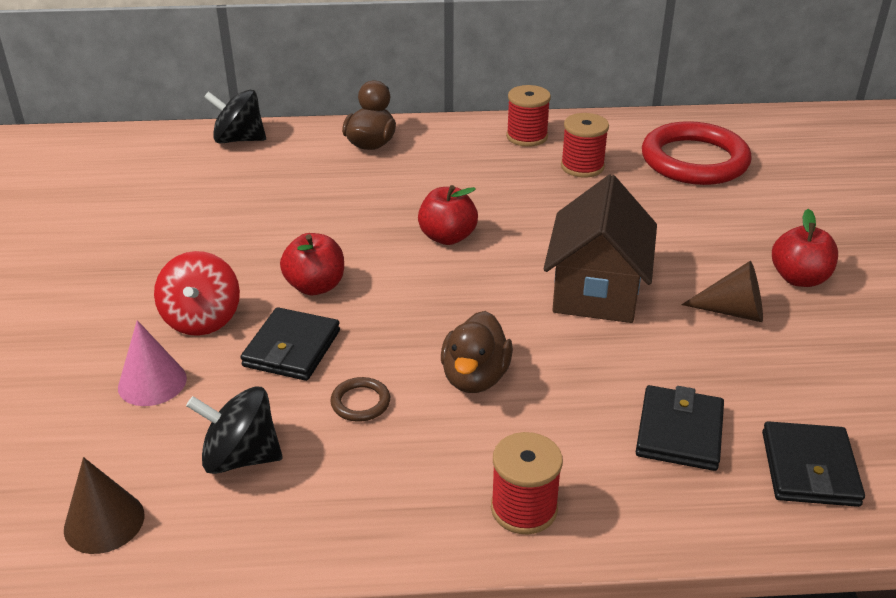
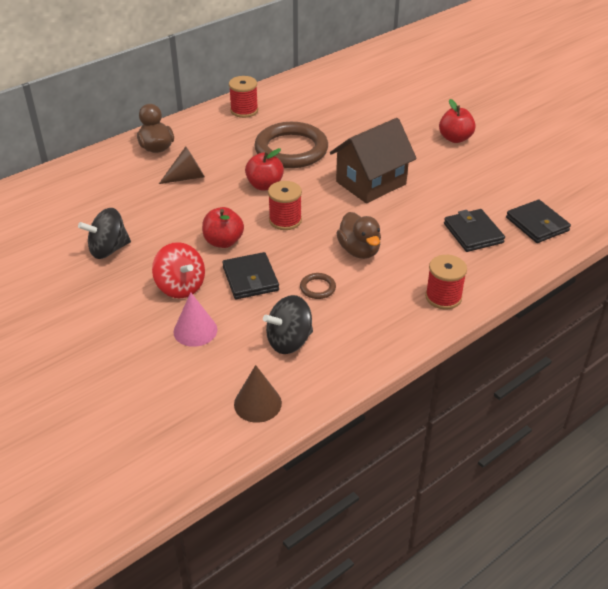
camera: 35 degrees left, 5 degrees up
(239, 139) = (65, 176): black spinning top -> black spinning top (108, 249)
(533, 205) = (291, 150): none -> brown ring
(582, 167) = (293, 117): red spool -> red spool (285, 220)
(596, 291) = (371, 183): brown house -> brown house turned 75 degrees clockwise
(694, 160) = (347, 93): red ring -> none
(733, 311) = (442, 167): brown cone -> brown cone (187, 177)

